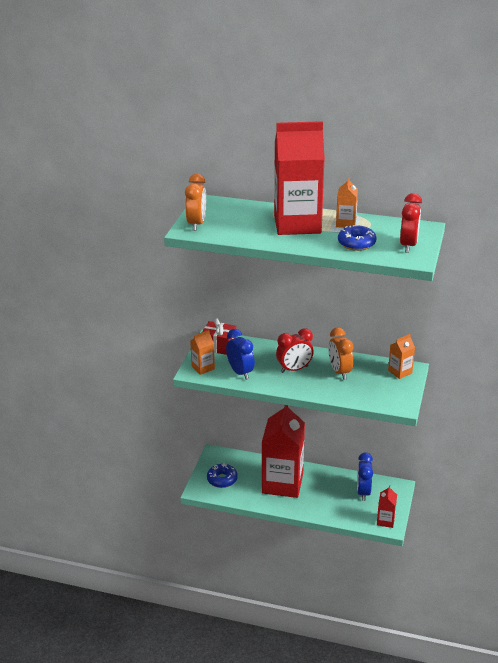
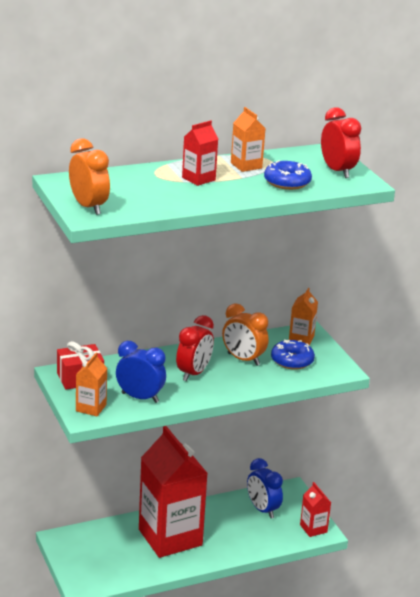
camera: 40 degrees left, 5 degrees down
(222, 479) = (98, 563): blue donut -> blue donut (292, 361)
(297, 224) = (198, 179): red carton -> red carton, size x0.43

